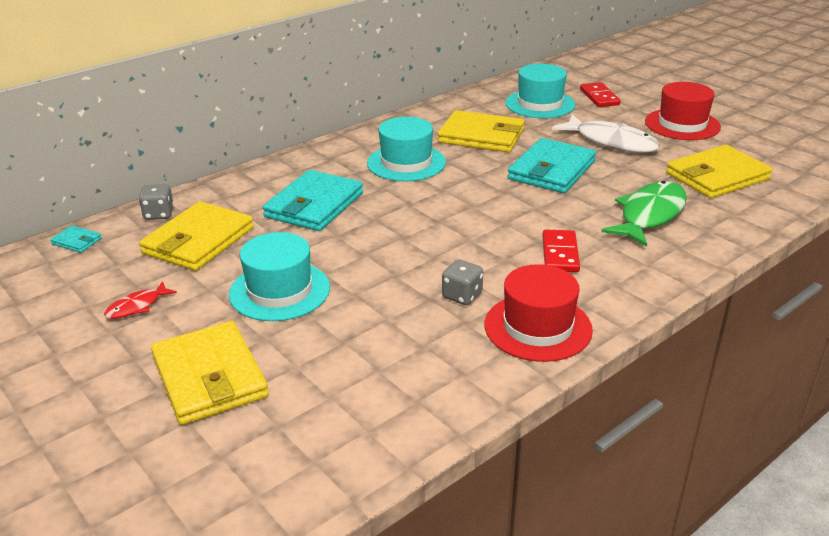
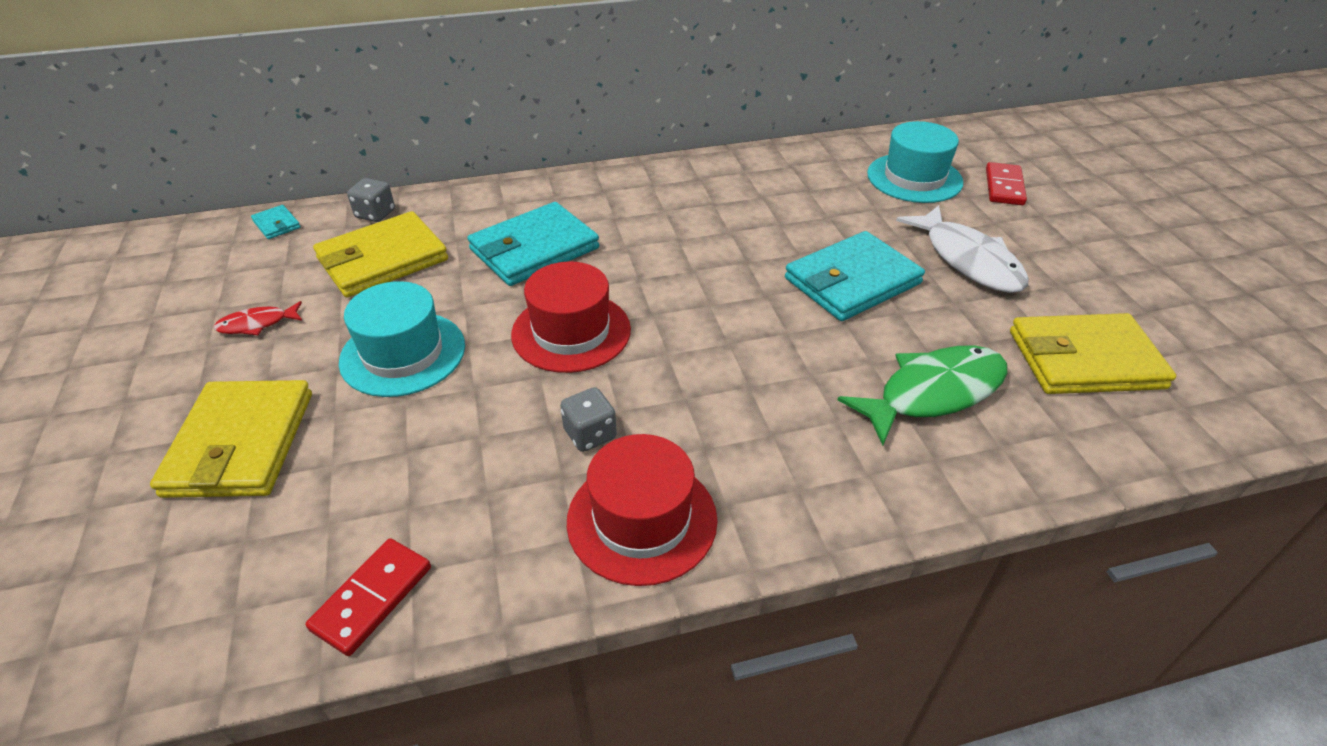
camera: 25 degrees right, 10 degrees up
(406, 163) = (682, 220): turquoise hat -> none
(481, 136) = (802, 206): yellow wallet -> none
(560, 254) = (762, 414): red domino -> red domino (372, 598)
(682, 124) = (1094, 259): red hat -> red hat (571, 332)

